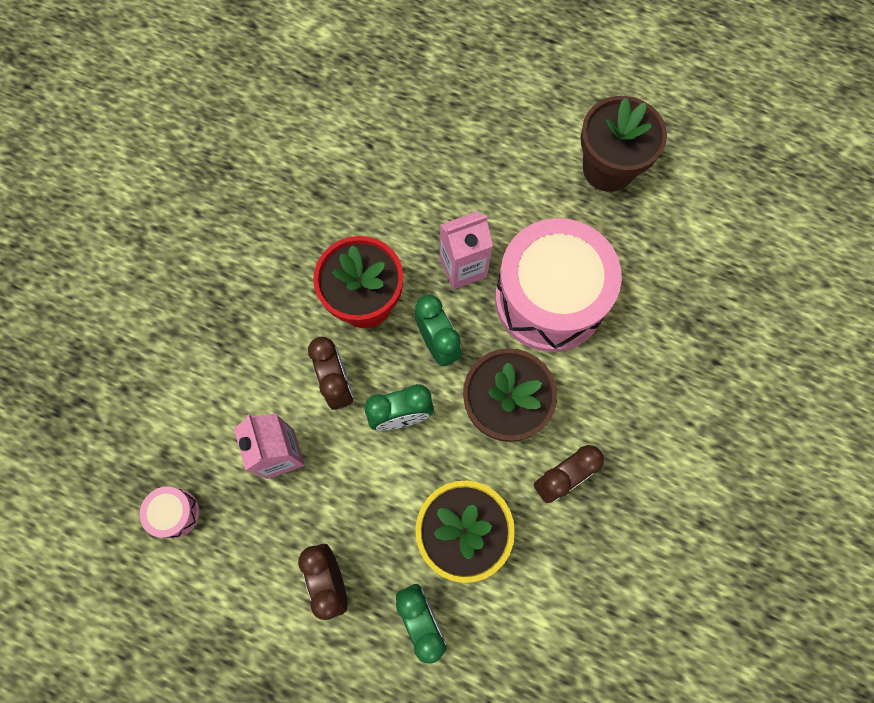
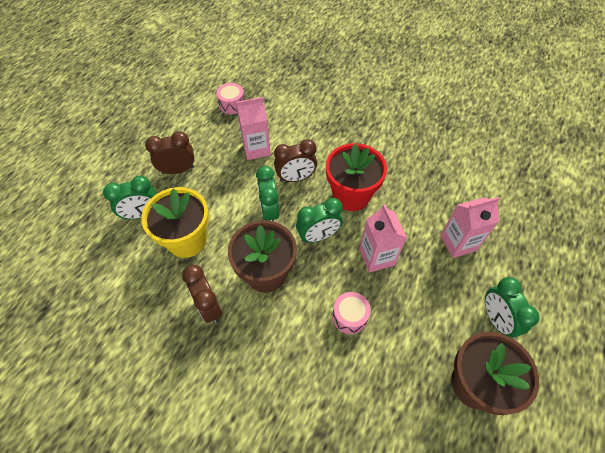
camera: 95 degrees right, 15 degrees down
(432, 169) = (458, 243): none -> pink carton
(531, 139) = (496, 319): none -> green clock
(549, 299) = (349, 316): pink drum -> pink drum, size x0.40

